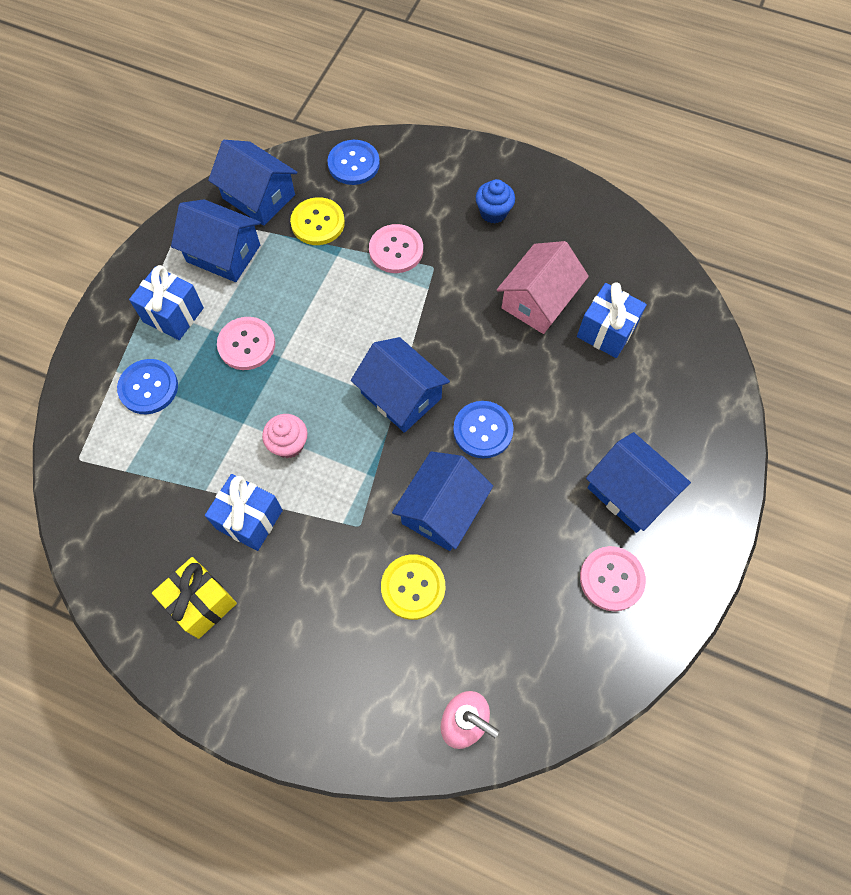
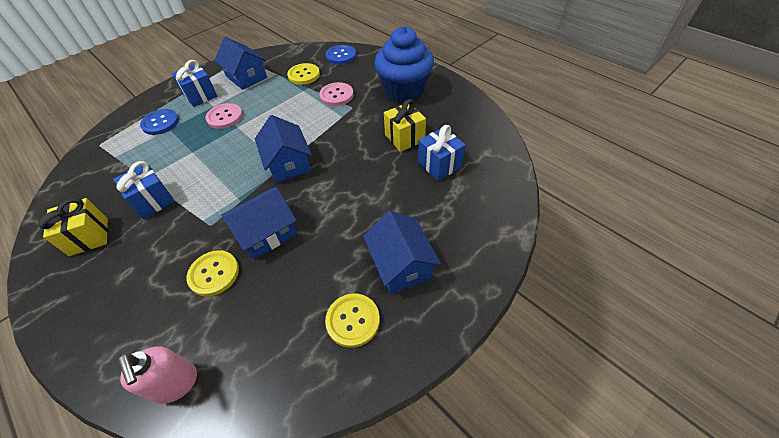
camera: 25 degrees right, 15 degrees down
(258, 196) = (282, 59): blue house -> none
(288, 444) = (207, 169): pink cupcake -> none
(483, 430) = (324, 196): blue button -> none
(493, 212) = (404, 91): blue cupcake -> blue cupcake, size x2.26
(538, 300) = (404, 138): pink house -> yellow gift
(611, 579) = (353, 320): pink button -> yellow button

